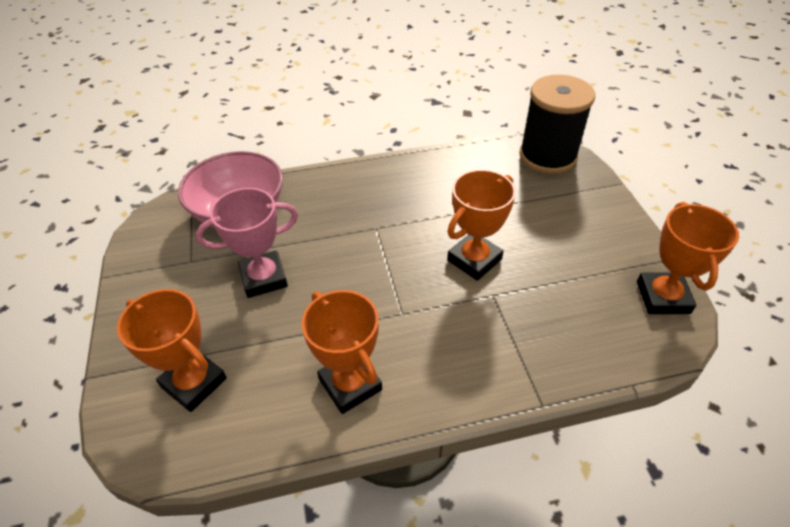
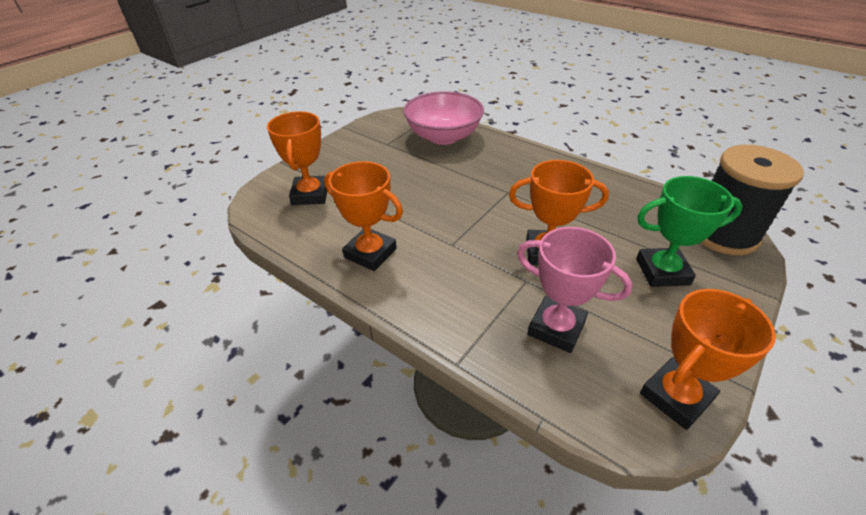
camera: 50 degrees right, 5 degrees down
(264, 278) = (407, 174): pink trophy -> pink trophy (556, 328)
(350, 384) = (370, 253): orange trophy -> orange trophy turned 75 degrees counterclockwise
(554, 214) = (662, 271): none -> green trophy

